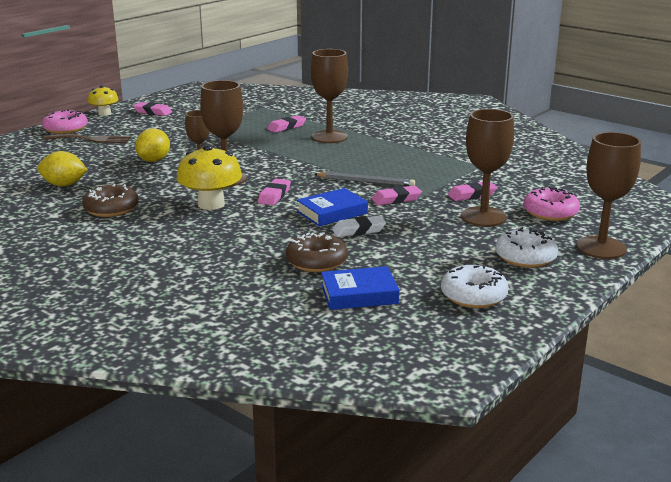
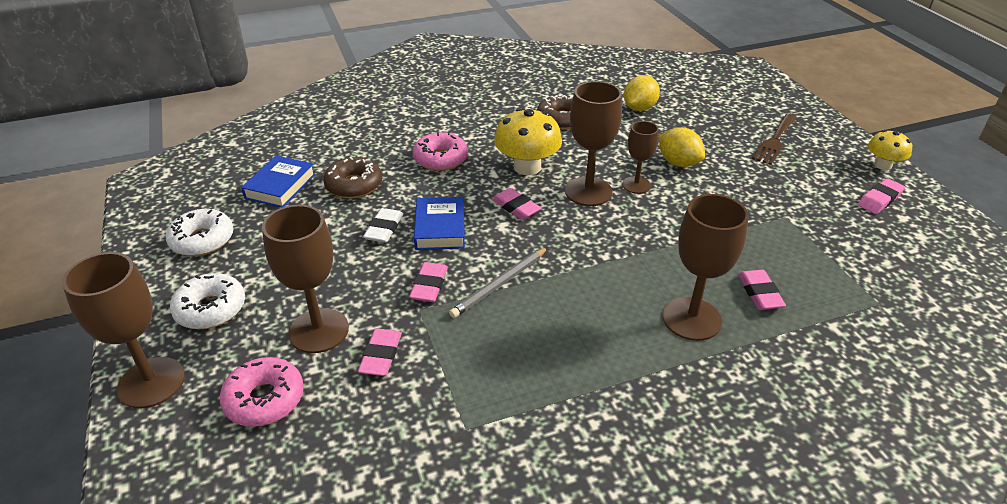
camera: 120 degrees right, 15 degrees up
(65, 129) = (824, 132): pink donut -> pink donut (440, 159)

